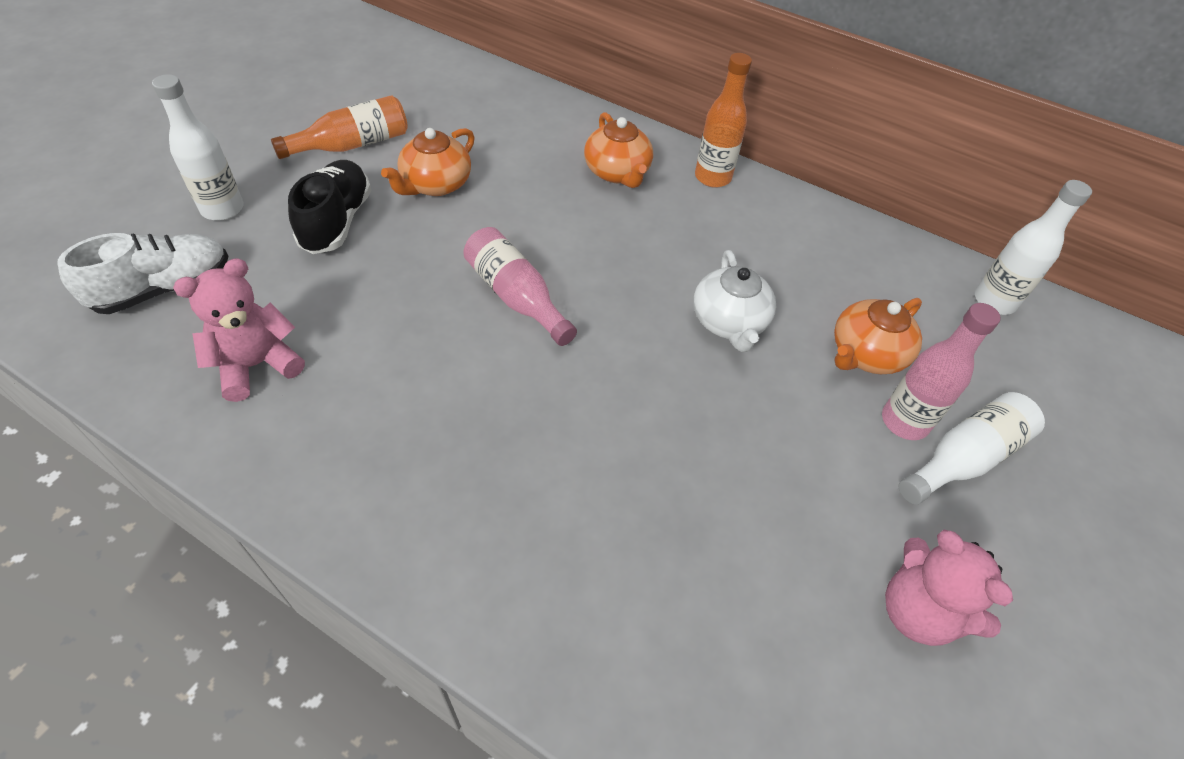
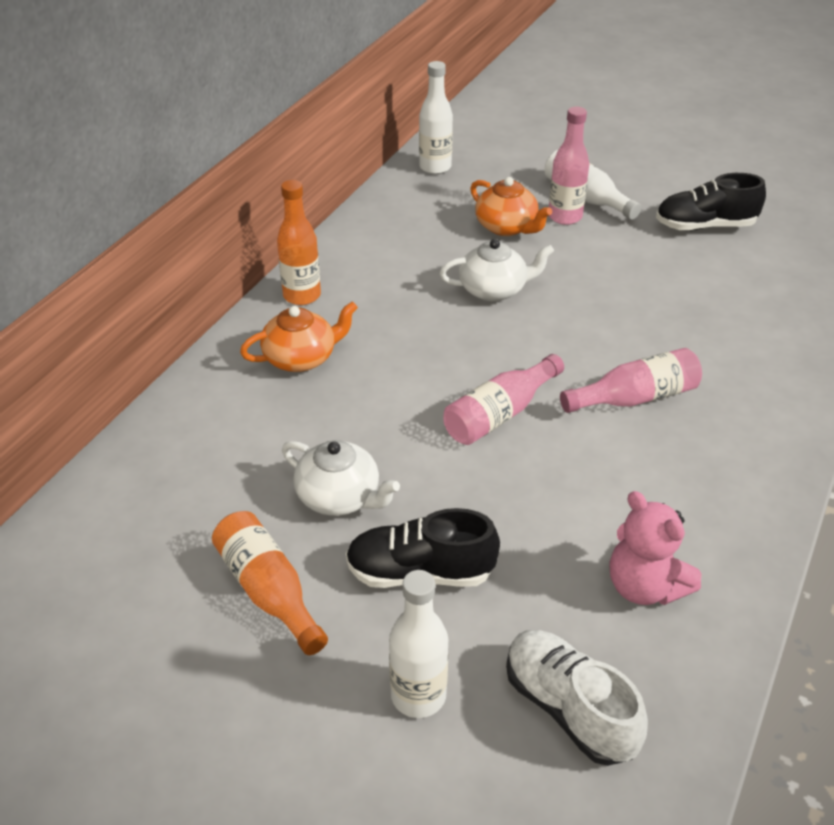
camera: 90 degrees left, 10 degrees down
(435, 184) = (340, 497): orange teapot -> white teapot
(521, 419) = (635, 397): none -> pink bottle
(917, 611) = (704, 226): pink teddy bear -> black shoe

